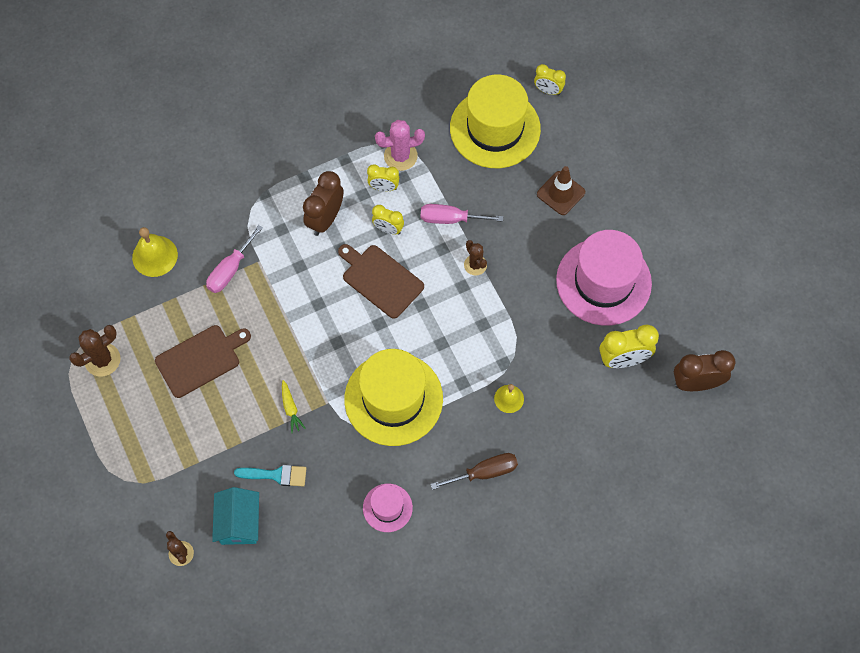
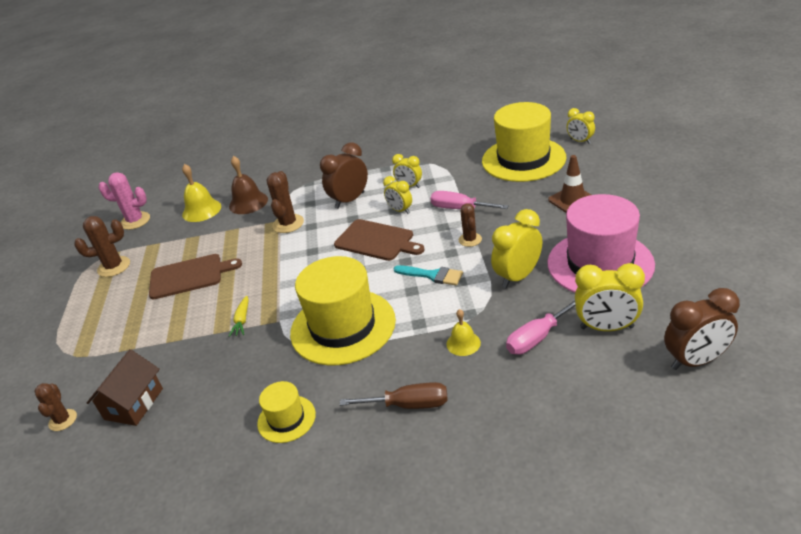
camera: 25 degrees right, 30 degrees down
(206, 236) = (248, 202): none -> brown bell
(230, 270) = (253, 223): pink screwdriver -> pink screwdriver (537, 338)
(239, 522) = (133, 404): turquoise house -> brown house
(272, 266) = (288, 224): none -> brown cactus
(276, 475) = (195, 370): turquoise brush -> turquoise brush (432, 275)
(381, 279) = (376, 241): brown cutting board -> brown cutting board turned 150 degrees clockwise
(387, 508) = (286, 419): pink hat -> yellow hat
(400, 156) = (433, 170): pink cactus -> pink cactus (135, 221)
(534, 310) = (518, 277): none -> yellow clock
(696, 383) = (696, 361): brown clock -> brown clock turned 150 degrees clockwise

